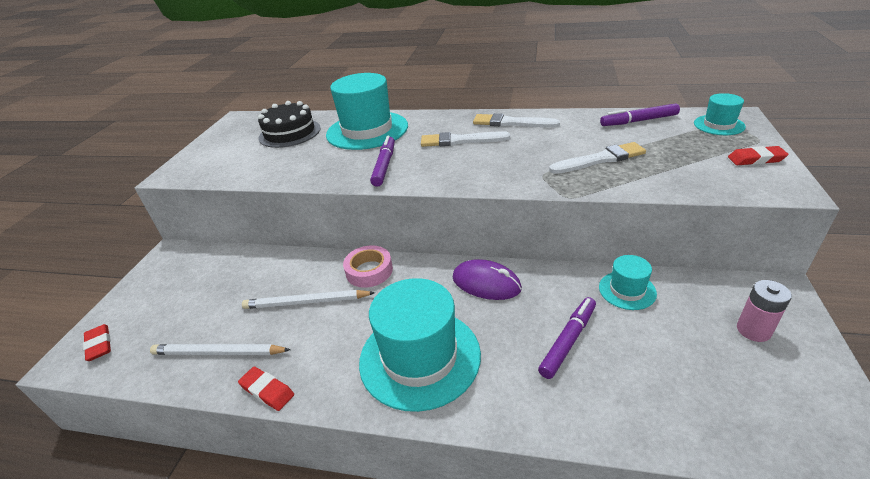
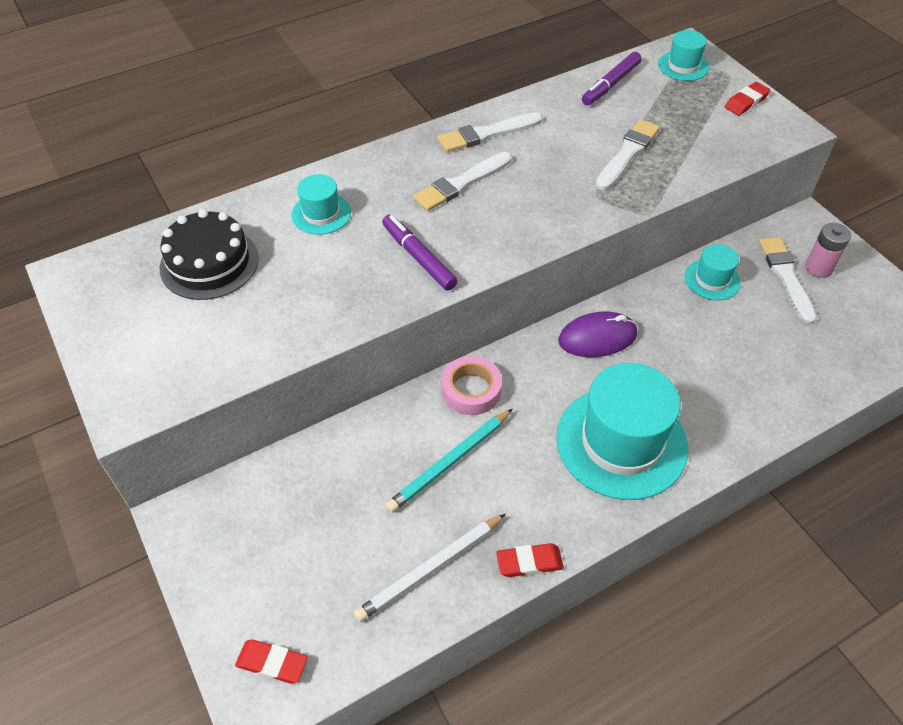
camera: 45 degrees left, 15 degrees up
(306, 302) = (450, 462): white pencil -> turquoise pencil
(367, 130) = (321, 214): turquoise hat -> turquoise hat, size x0.49
(568, 341) = (714, 353): purple marker -> none
(707, 320) = (786, 277): none -> white brush

